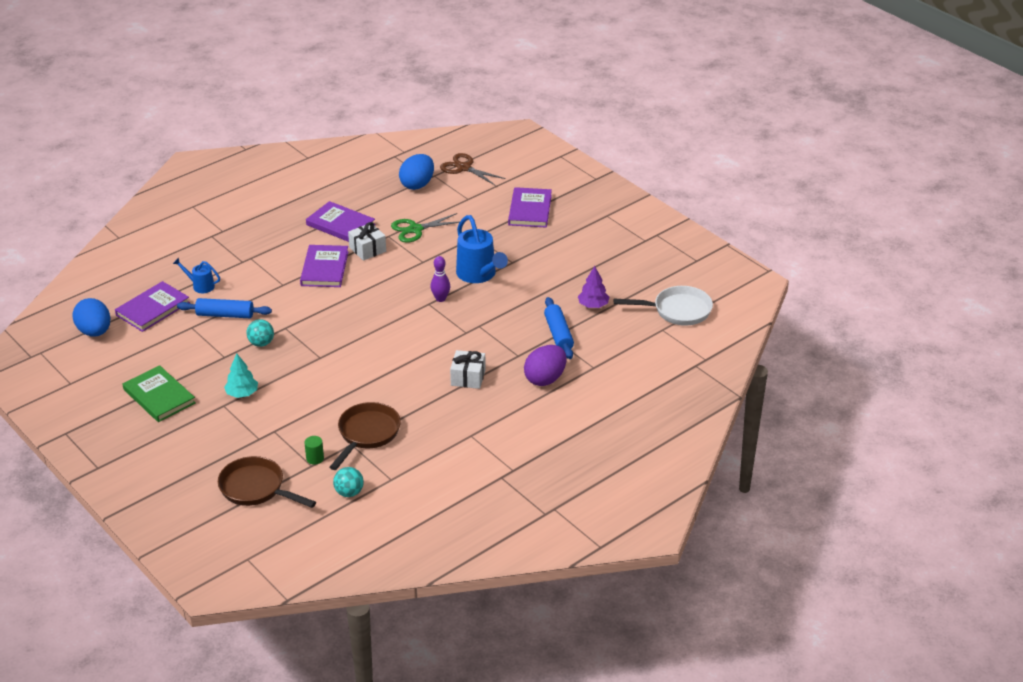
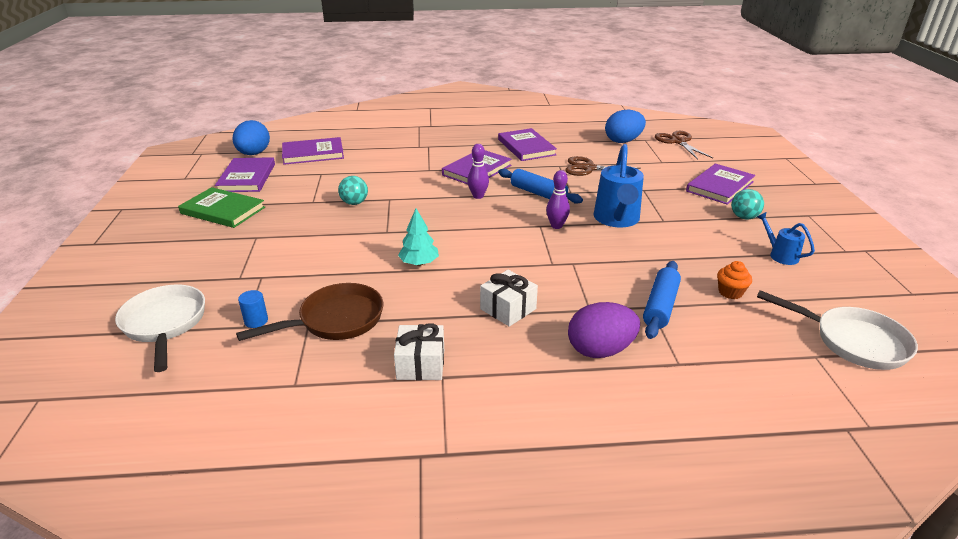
camera: 35 degrees right, 5 degrees down
(129, 358) = (247, 177): none -> purple book
(159, 396) = (223, 210): green book -> green book turned 60 degrees counterclockwise
(200, 286) = (367, 151): blue watering can -> blue watering can (780, 255)
(225, 315) = (356, 174): blue rolling pin -> blue rolling pin (538, 193)
(242, 394) = (283, 234): turquoise tree -> turquoise tree (419, 263)
(256, 488) = (165, 324): brown pan -> white pan
(315, 458) = (256, 321): green cylinder -> blue cylinder
(349, 493) = (234, 377): turquoise ball -> turquoise ball (744, 217)
(354, 295) = (478, 196): none -> purple bowling pin
(367, 249) = (529, 169): white gift -> white gift (421, 364)
(415, 229) = (589, 168): green scissors -> brown scissors
(593, 305) = (730, 292): purple tree -> orange cupcake

